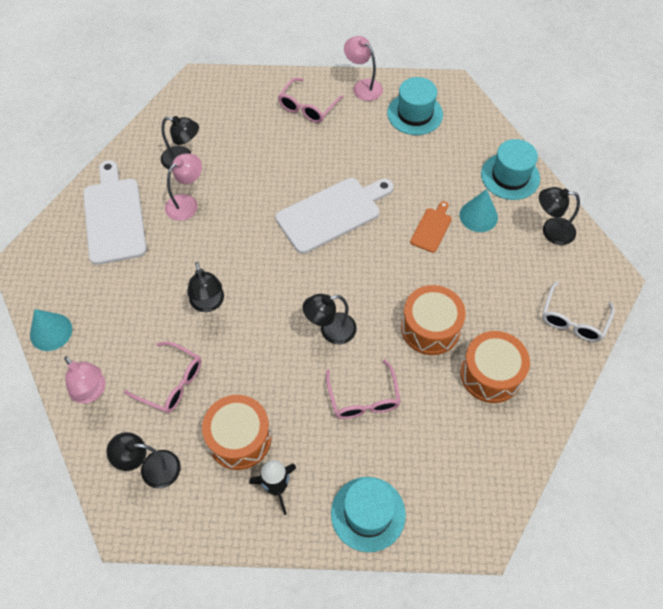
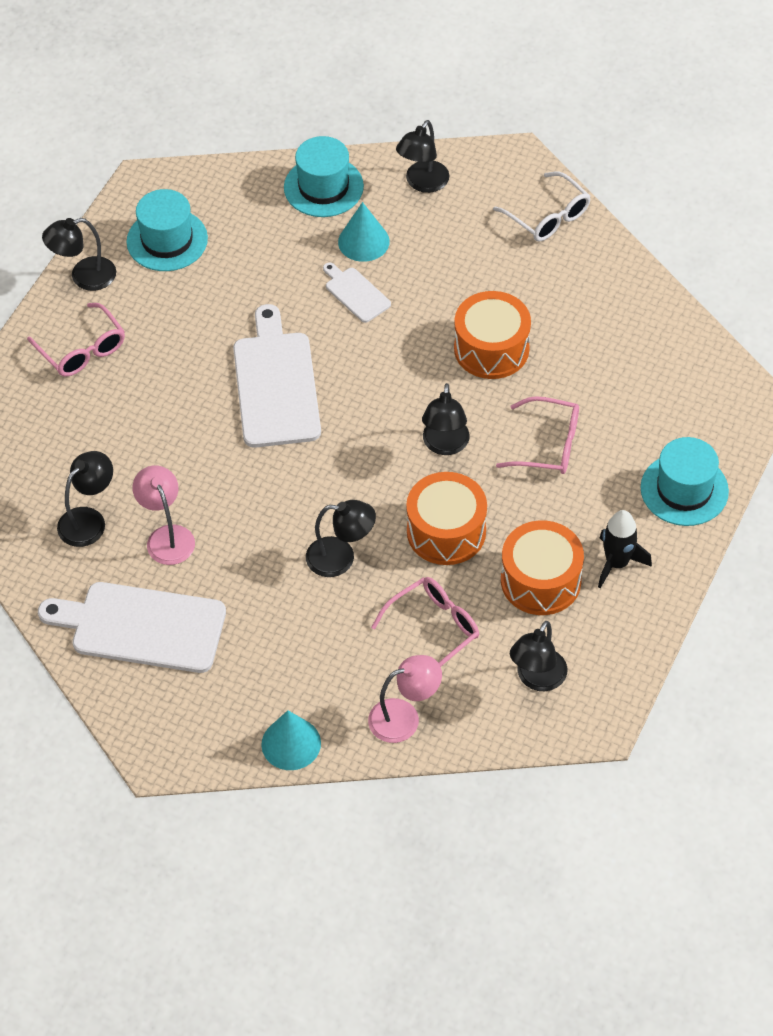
camera: 65 degrees left, 5 degrees down
(363, 86) = (84, 277): pink lamp -> black lamp
(432, 228) = (355, 293): orange cutting board -> white cutting board
(490, 374) = (576, 318): orange drum -> orange drum (446, 531)

